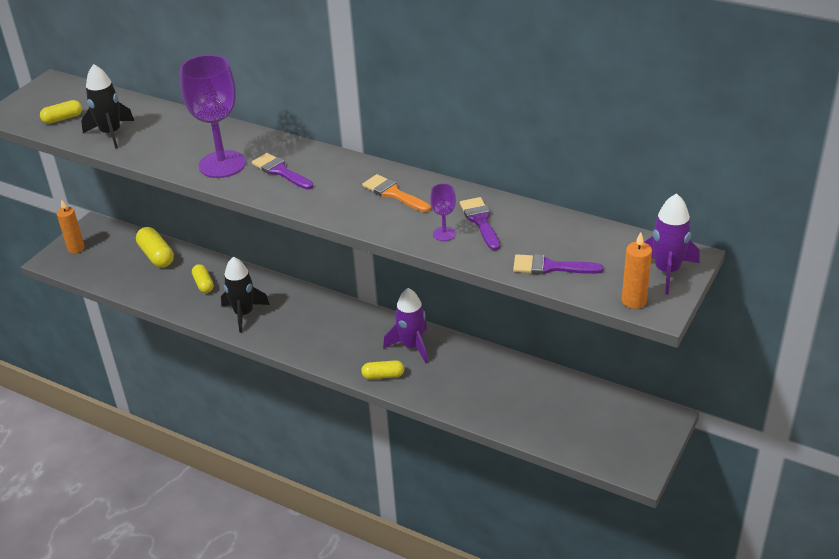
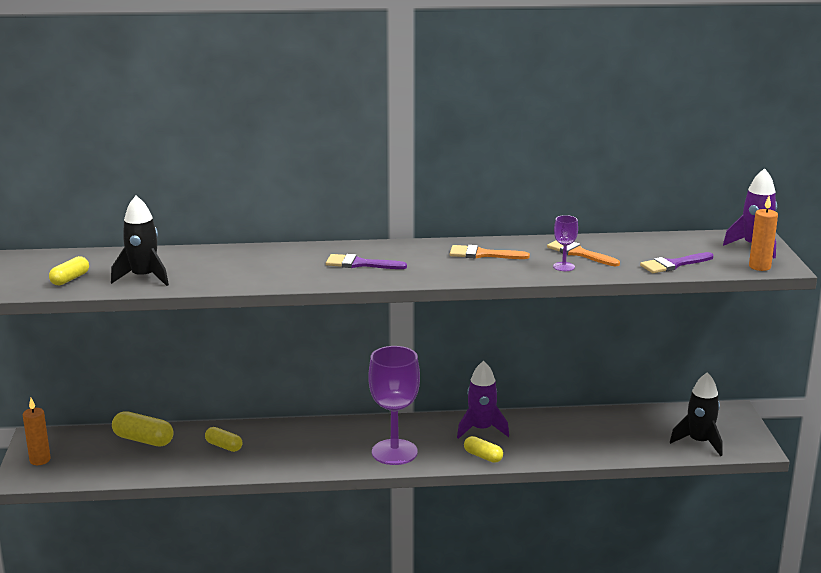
camera: 35 degrees left, 15 degrees down
(222, 164) = (296, 272): purple goblet -> purple goblet (394, 452)
(244, 314) = (295, 455): black rocket -> black rocket (699, 442)
(383, 375) = (483, 456): yellow capsule -> yellow capsule turned 75 degrees clockwise
(480, 221) = (579, 253): purple brush -> orange brush

